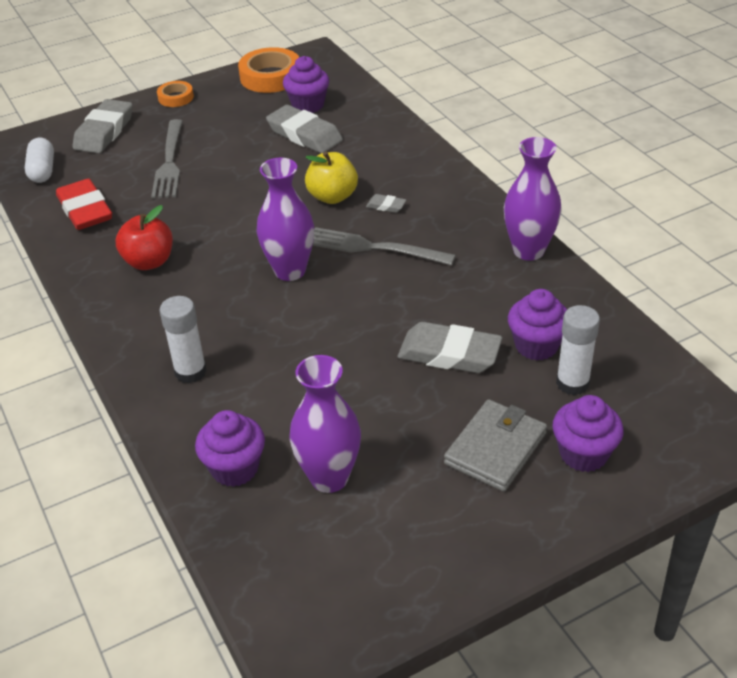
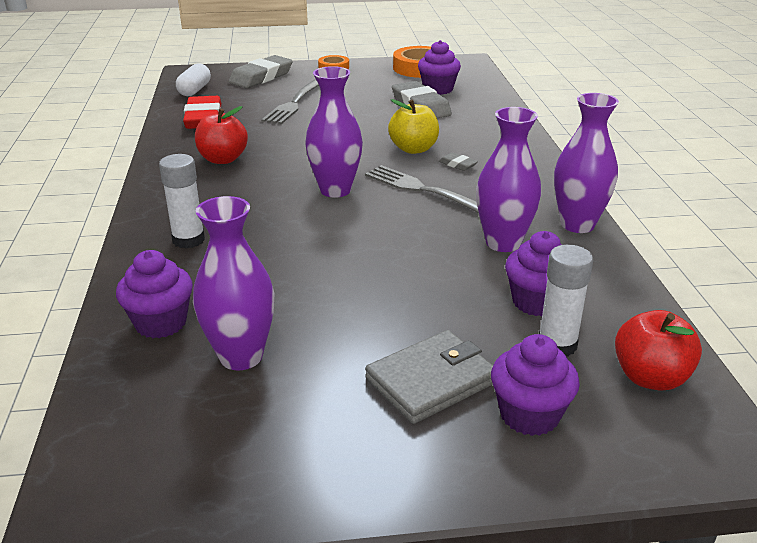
camera: 20 degrees right, 10 degrees down
(449, 354) = (439, 286): grey eraser -> none
(477, 290) = (503, 243): none -> purple vase
(653, 391) = (650, 377): none -> red apple

